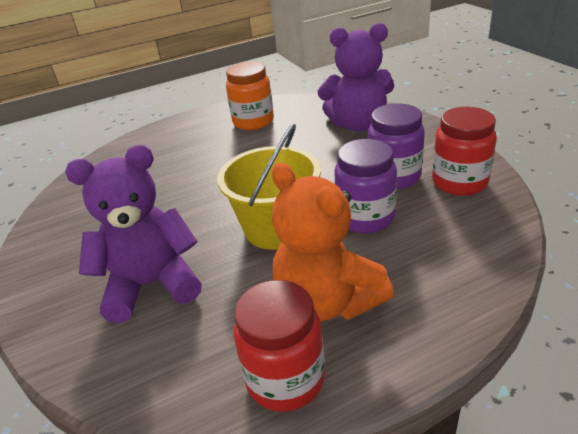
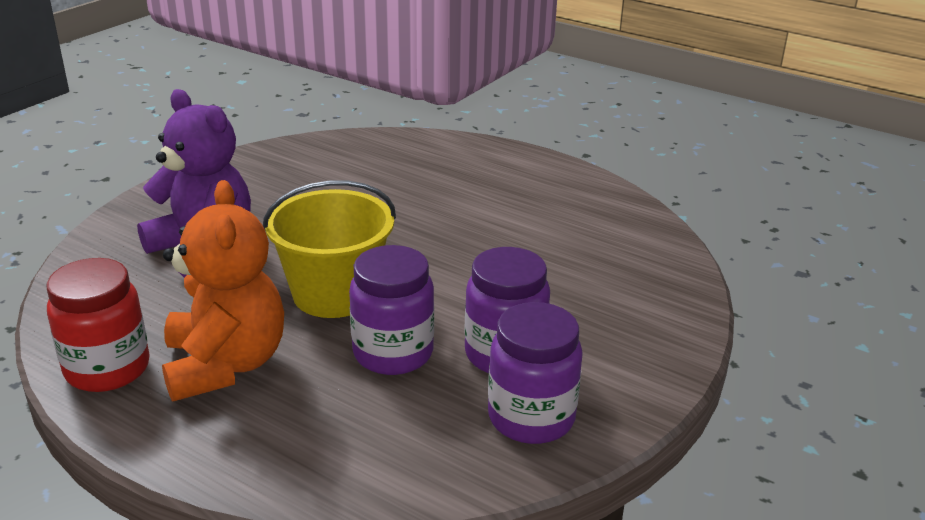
camera: 55 degrees right, 5 degrees down
(253, 122) = (558, 203): orange jar -> none
(327, 301) = (225, 365): orange teddy bear -> orange teddy bear turned 150 degrees clockwise
(358, 125) = (623, 289): purple teddy bear -> none
(459, 182) = (531, 418): red jar -> purple jar

